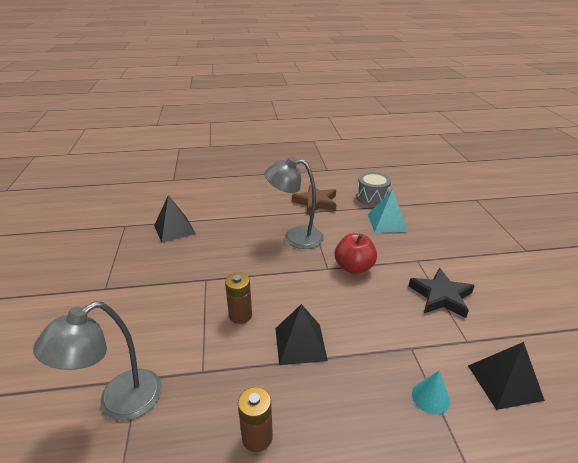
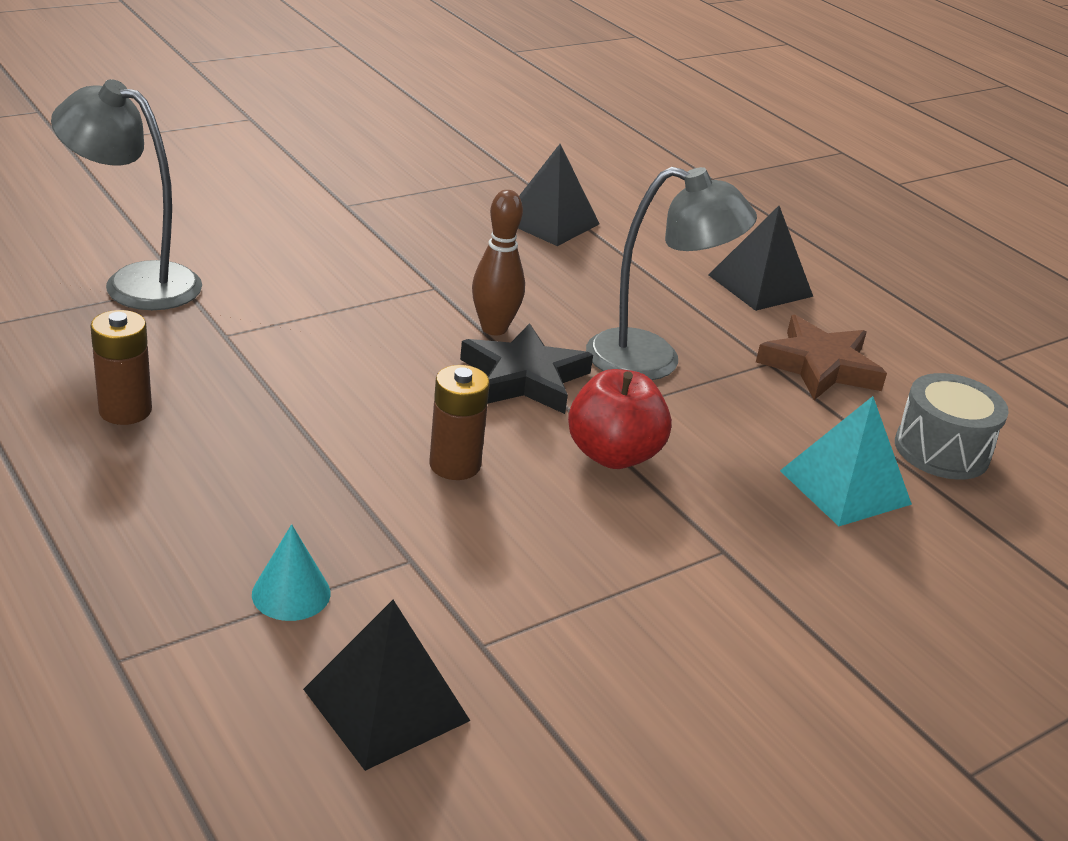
camera: 60 degrees right, 0 degrees up
(240, 315) = (369, 342): brown battery -> brown battery (455, 465)
(250, 271) = (494, 328): none -> brown bowling pin
(295, 237) = (653, 360): grey lamp -> grey lamp turned 120 degrees clockwise
(300, 344) = (339, 419): black pyramid -> black pyramid (760, 285)
(441, 296) = (611, 597): black star -> black star (524, 377)

